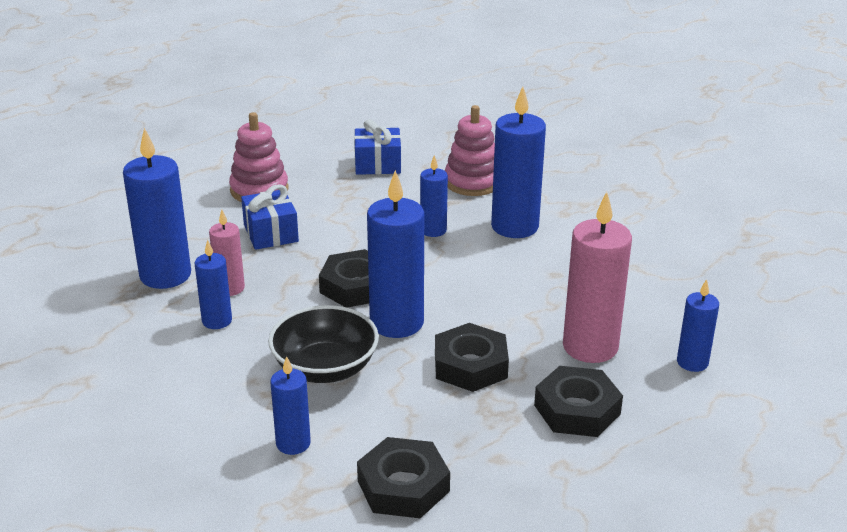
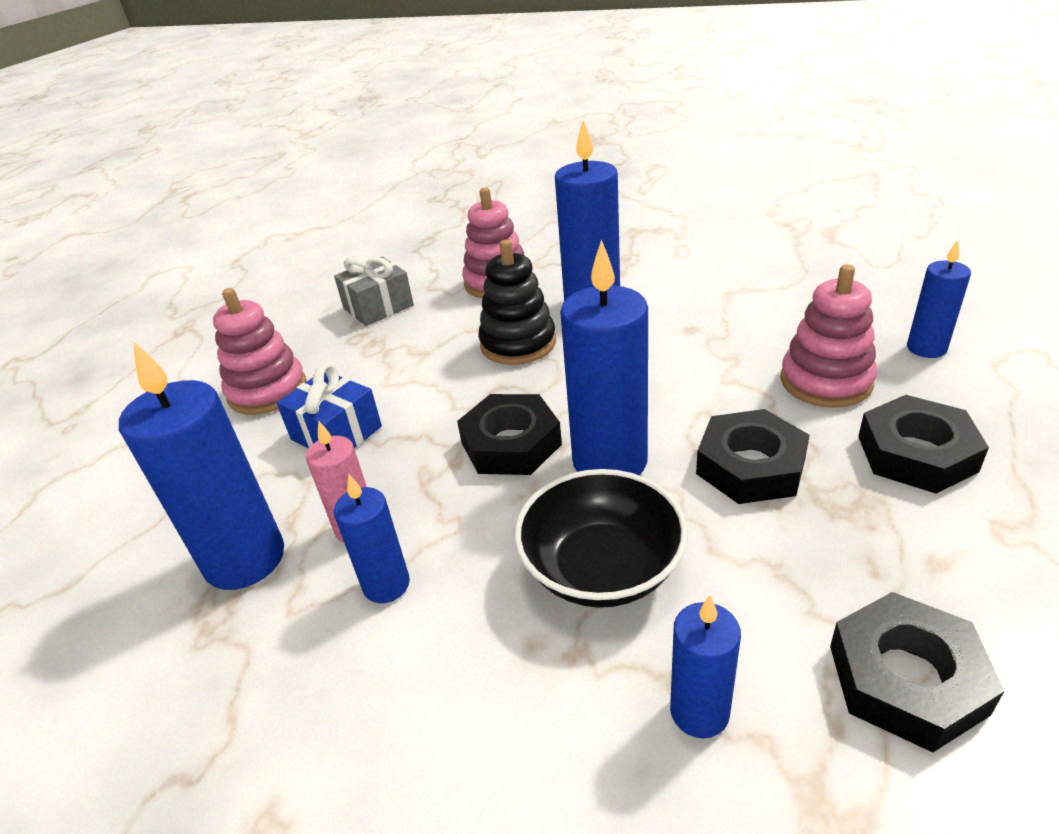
camera: 30 degrees left, 5 degrees up
(378, 164) = (378, 307): blue gift -> grey gift
(433, 230) = (518, 344): blue candle -> black stacking toy
(590, 347) = (826, 381): pink candle -> pink stacking toy

